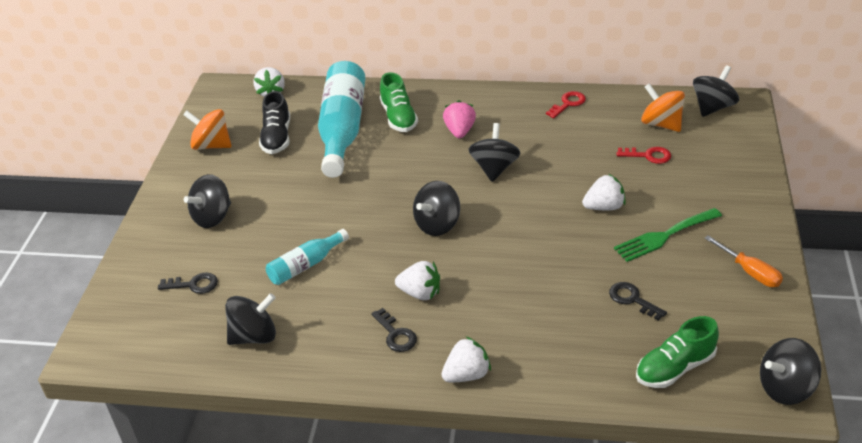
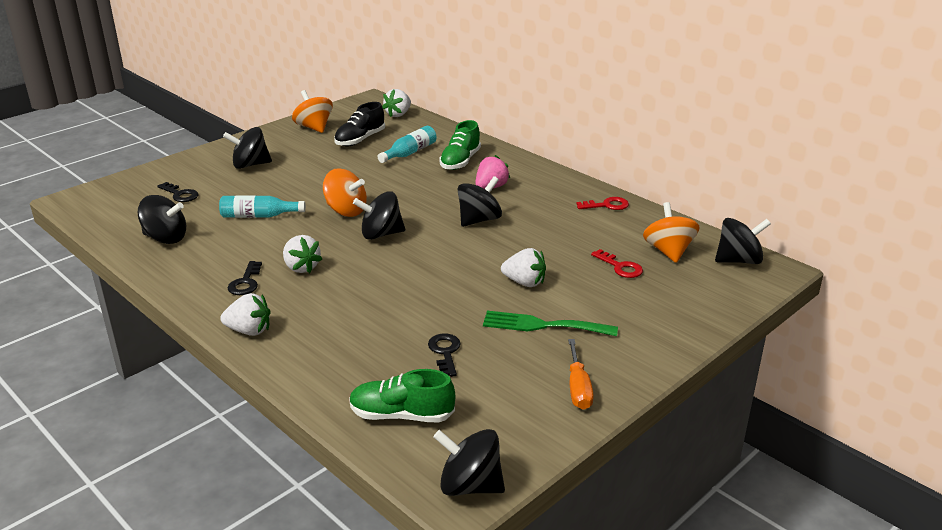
camera: 35 degrees right, 10 degrees down
(342, 130) = (409, 153): turquoise bottle -> turquoise bottle, size x0.51
(375, 218) = (346, 211): none -> orange spinning top

